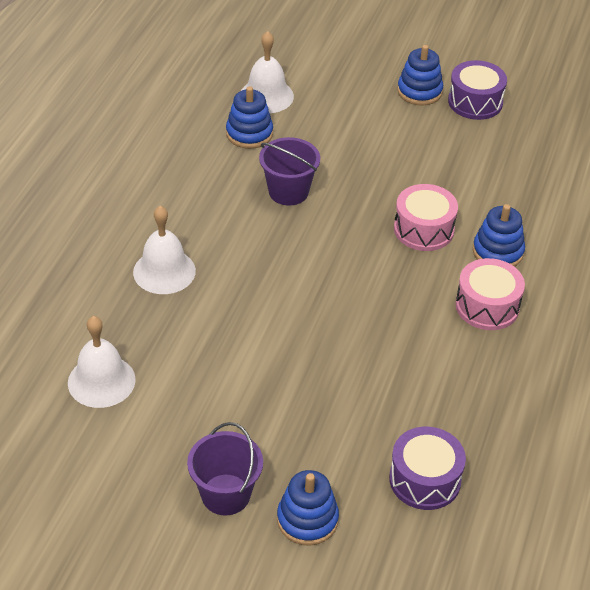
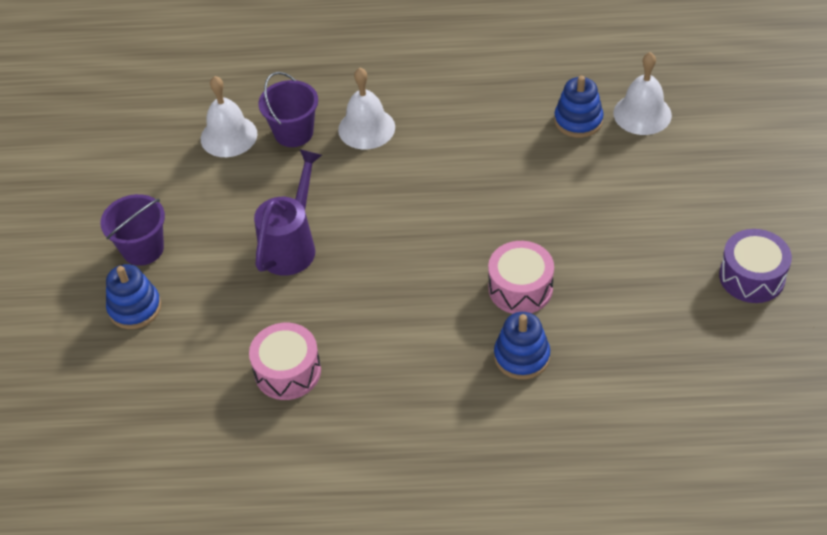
camera: 75 degrees right, 5 degrees up
(288, 191) = (514, 173): purple bucket -> purple bucket (293, 133)
(289, 369) = (291, 245): none -> purple watering can
(419, 91) = (735, 226): blue stacking toy -> none
(425, 479) = (204, 375): purple drum -> none
(487, 306) = (439, 367): pink drum -> pink drum (287, 371)

